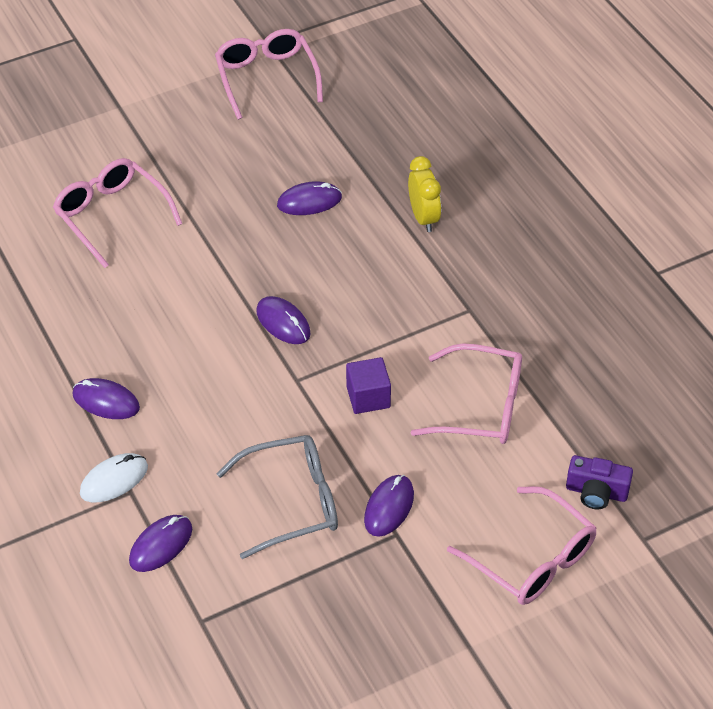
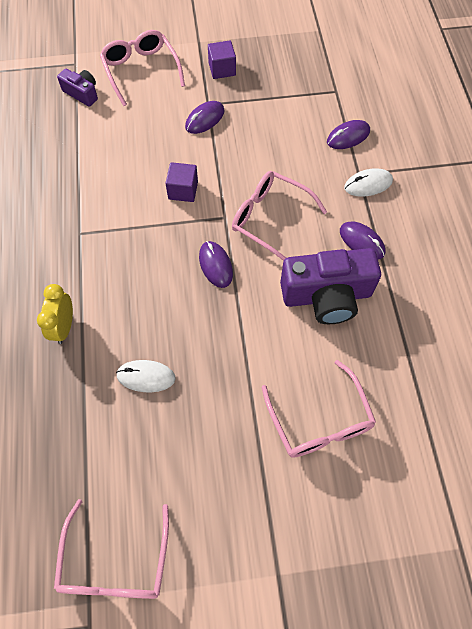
camera: 160 degrees left, 15 degrees up
(135, 328) = (327, 296): none -> purple camera
(292, 502) = (260, 138): grey glasses -> none
(309, 202) = (146, 377): purple mouse -> white mouse
(403, 603) = (222, 69): none -> purple cube
(481, 406) = (115, 162): pink glasses -> pink glasses (270, 219)

